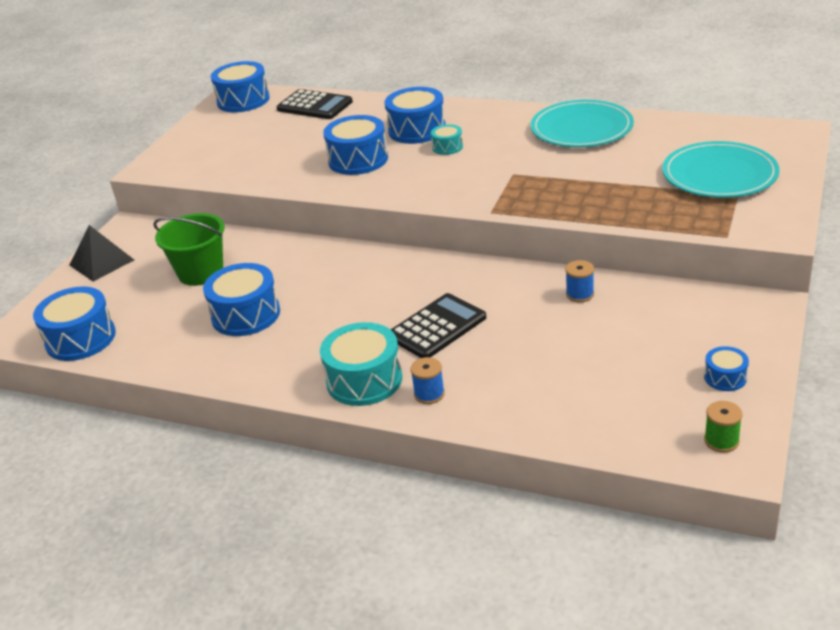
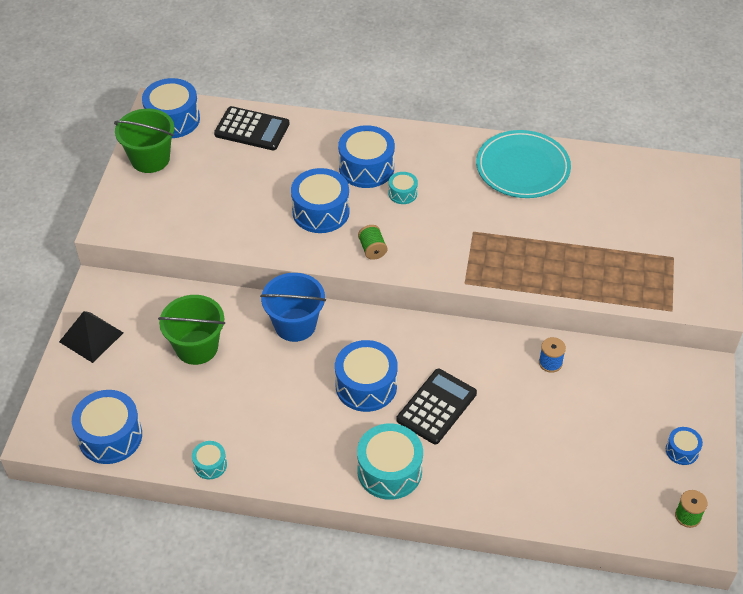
camera: 15 degrees left, 15 degrees up
(171, 366) = (210, 465): none -> turquoise drum
(209, 125) = (150, 159): none -> green bucket
(246, 315) = (259, 399): blue drum -> blue drum (366, 386)
(308, 257) = (295, 325): none -> blue bucket
(400, 186) = (372, 249): none -> green spool
(429, 394) = (449, 483): blue spool -> none
(719, 175) = (655, 232): turquoise plate -> none

